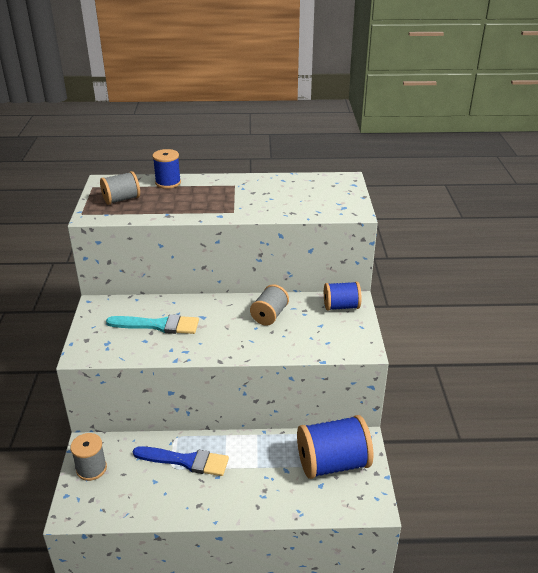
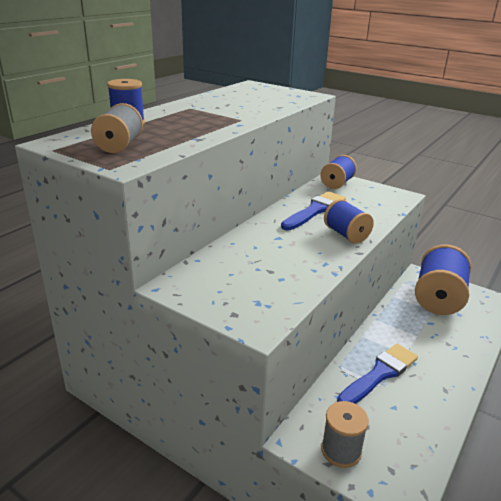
camera: 55 degrees left, 5 degrees down
(158, 325) = (263, 263): turquoise brush -> none
(243, 345) = (346, 235): none -> blue spool
(269, 315) = (315, 210): grey spool -> blue brush

